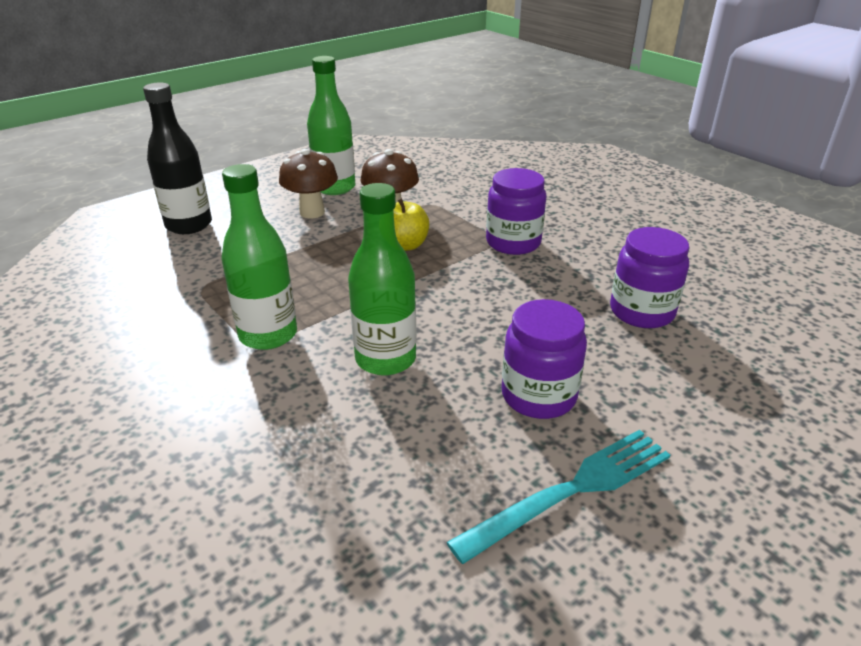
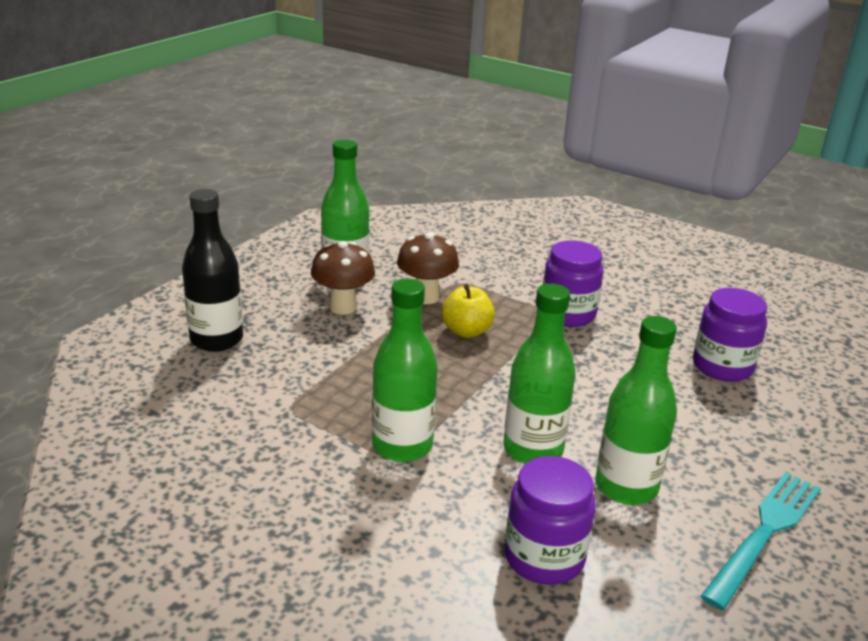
camera: 20 degrees left, 5 degrees down
(452, 412) = (626, 487): none -> green bottle
(538, 395) = (687, 458): purple jar -> purple jar (544, 557)

